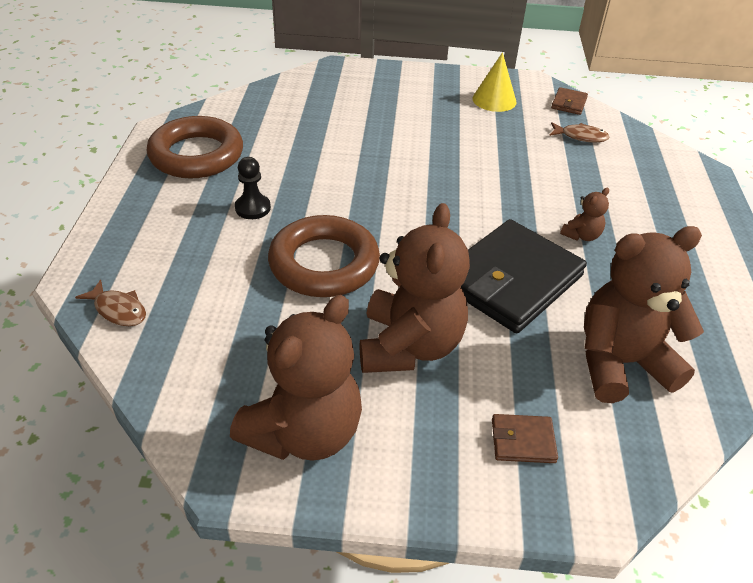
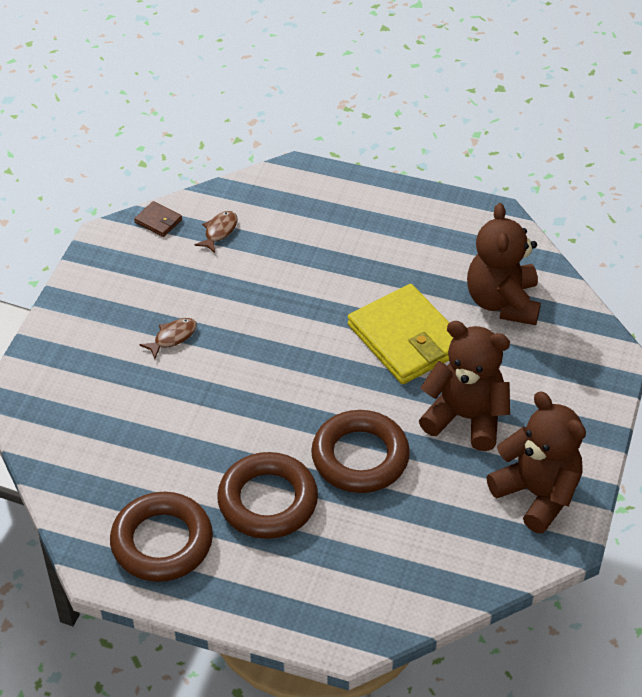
camera: 75 degrees left, 5 degrees up
(118, 310) = (389, 609): brown fish -> brown fish (173, 337)
(253, 208) = (268, 501): black pawn -> brown ring
(494, 100) = (132, 276): yellow cone -> none
(511, 280) = (406, 338): black wallet -> yellow wallet
(523, 441) = (560, 375): brown wallet -> none
(581, 235) = (362, 278): brown teddy bear -> none

